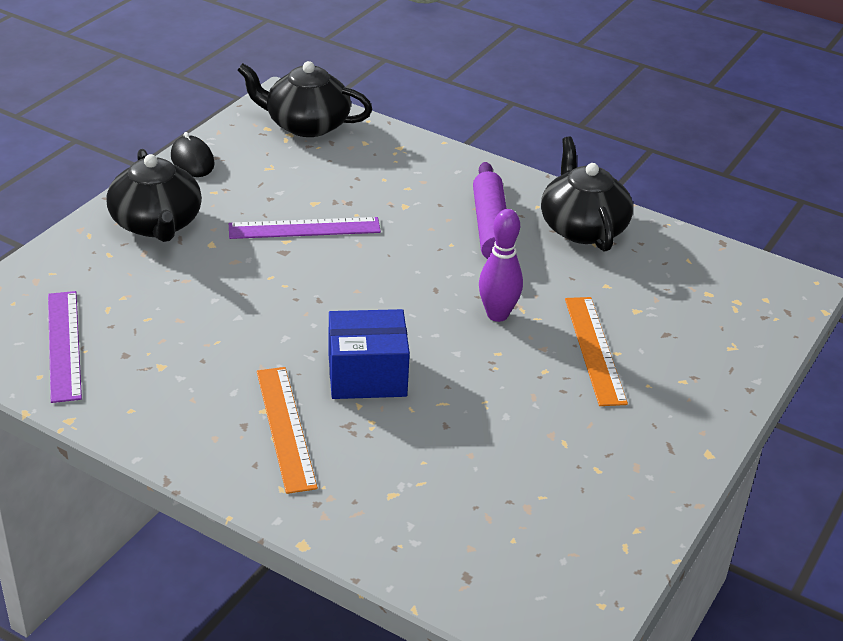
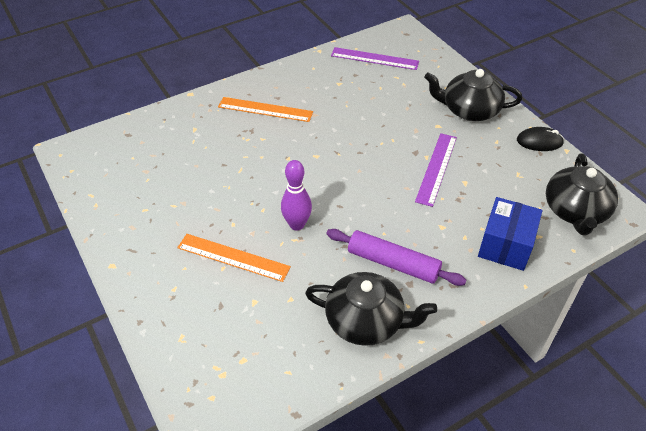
camera: 120 degrees right, 10 degrees up
(306, 124) = (575, 211): black teapot -> black teapot turned 150 degrees clockwise
(367, 375) = (282, 149): blue box -> blue box (505, 245)

